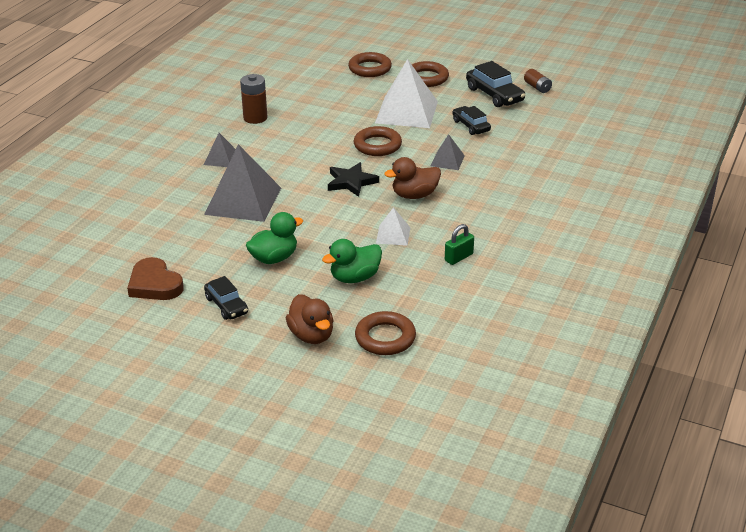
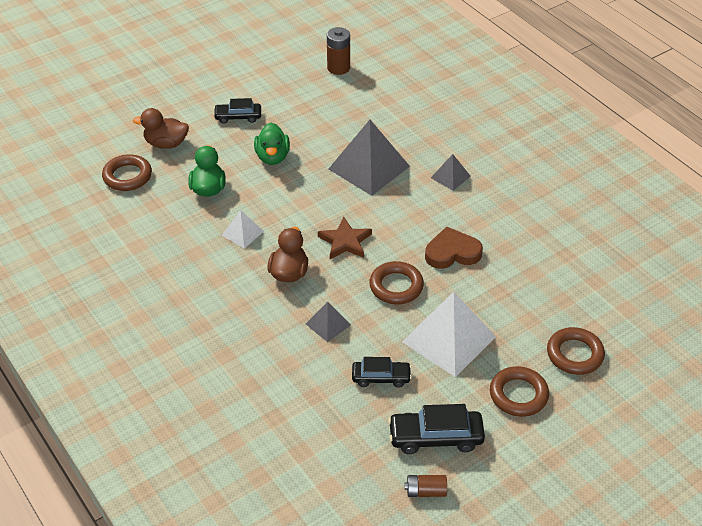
camera: 120 degrees right, 10 degrees up
(154, 284) = (294, 92): brown heart -> brown heart (452, 252)
(255, 118) = (514, 222): brown battery -> brown battery (338, 68)
(351, 182) = (345, 241): black star -> brown star
(459, 257) = (177, 257): green padlock -> none

